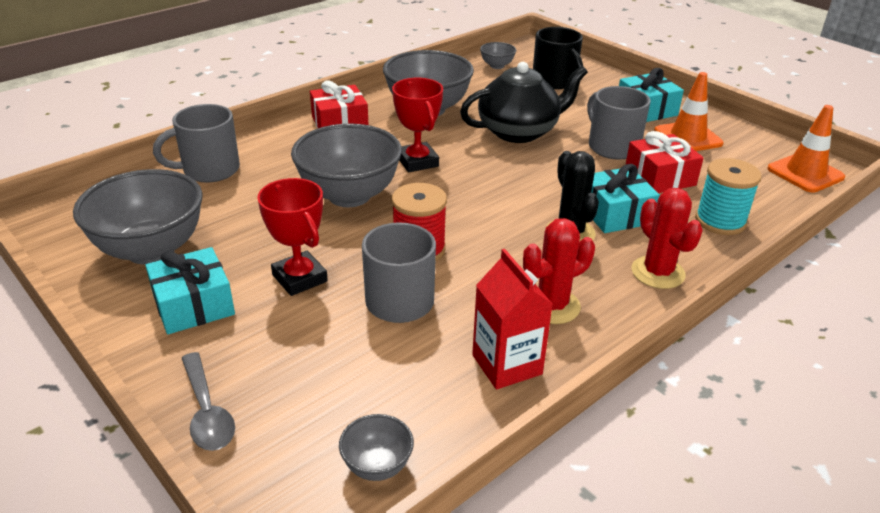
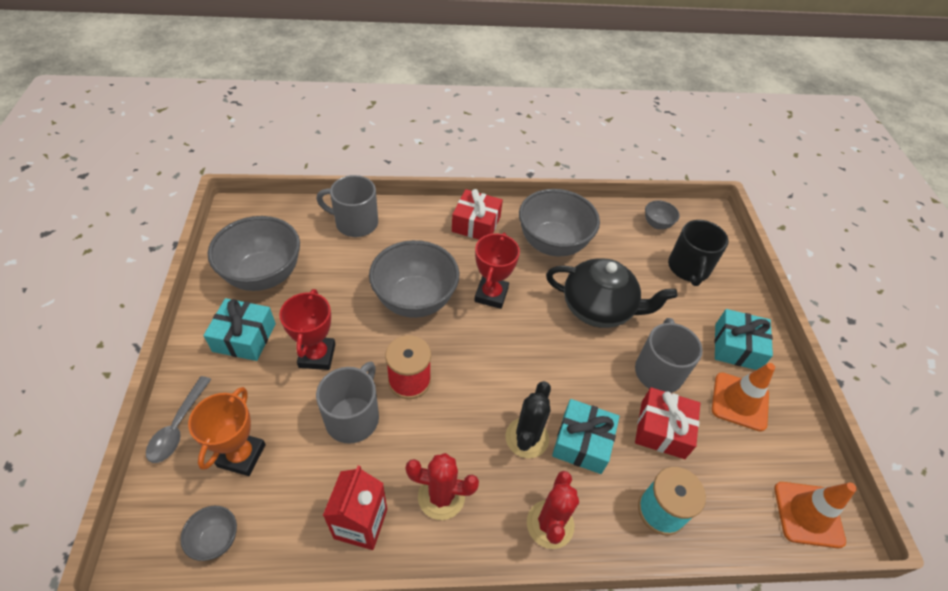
camera: 35 degrees right, 15 degrees up
(317, 390) = (241, 455): none -> orange trophy

